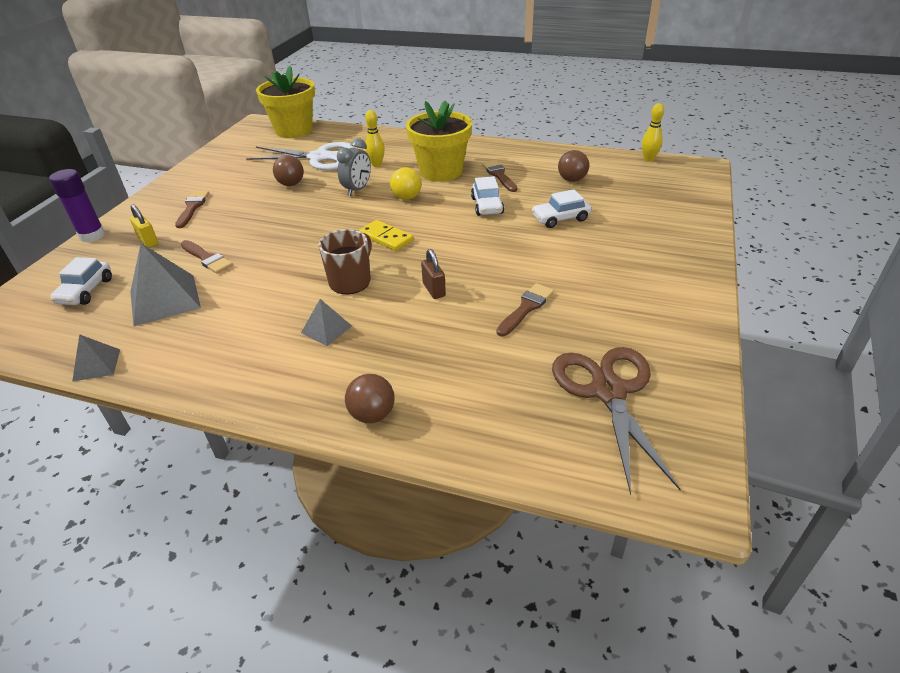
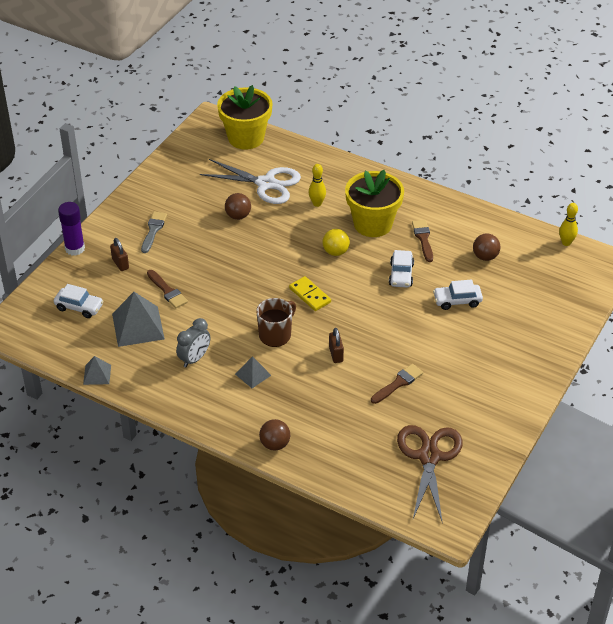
camera: 10 degrees right, 5 degrees up
(86, 291) = (79, 307): white car -> white car turned 90 degrees counterclockwise
(148, 241) = (120, 264): yellow padlock -> brown padlock
(192, 208) = (153, 230): brown brush -> grey brush
(357, 190) = (295, 234): grey clock -> grey clock (194, 359)

